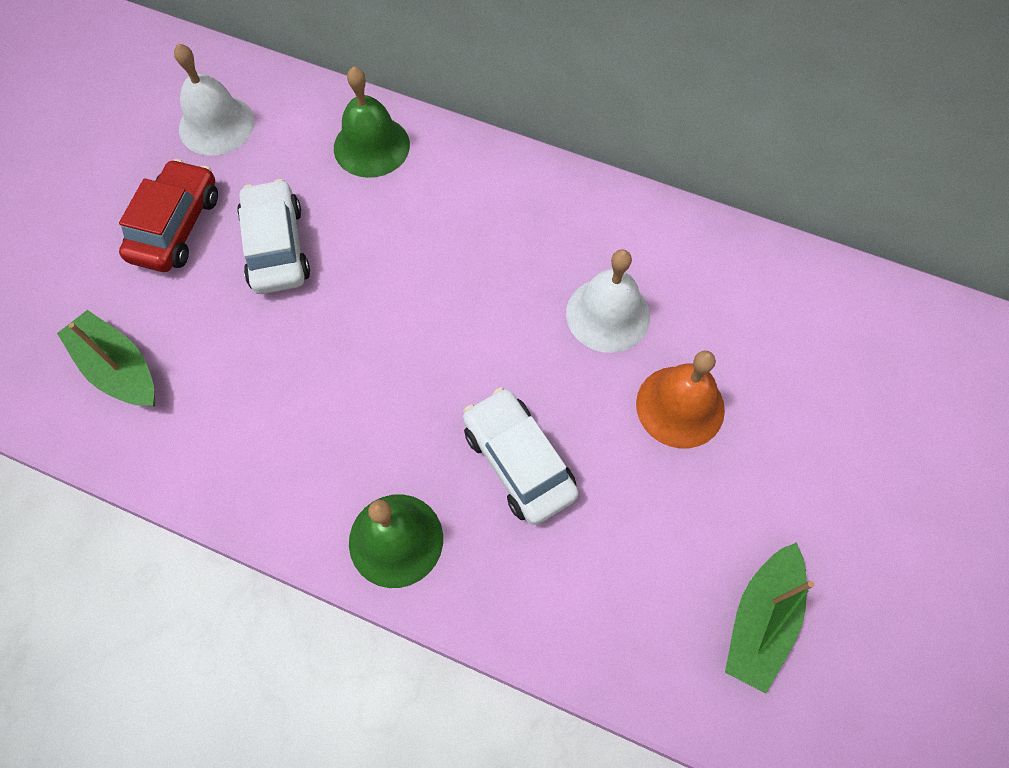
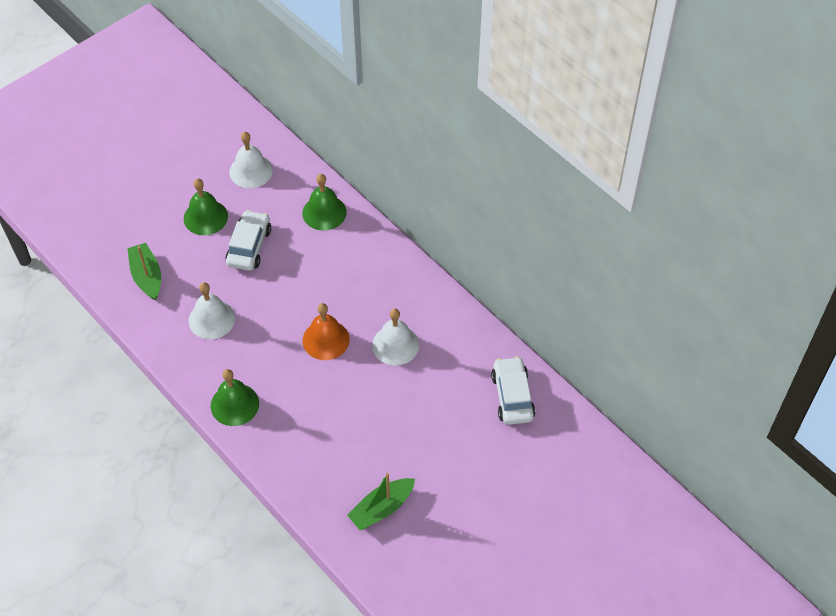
camera: 25 degrees right, 10 degrees down
(176, 226) = (205, 217): red car -> green bell
(274, 399) = (211, 319): none -> white bell
(518, 462) = (310, 394): white car -> white car (512, 396)
(680, 406) = (404, 402): orange bell -> orange bell (326, 340)

